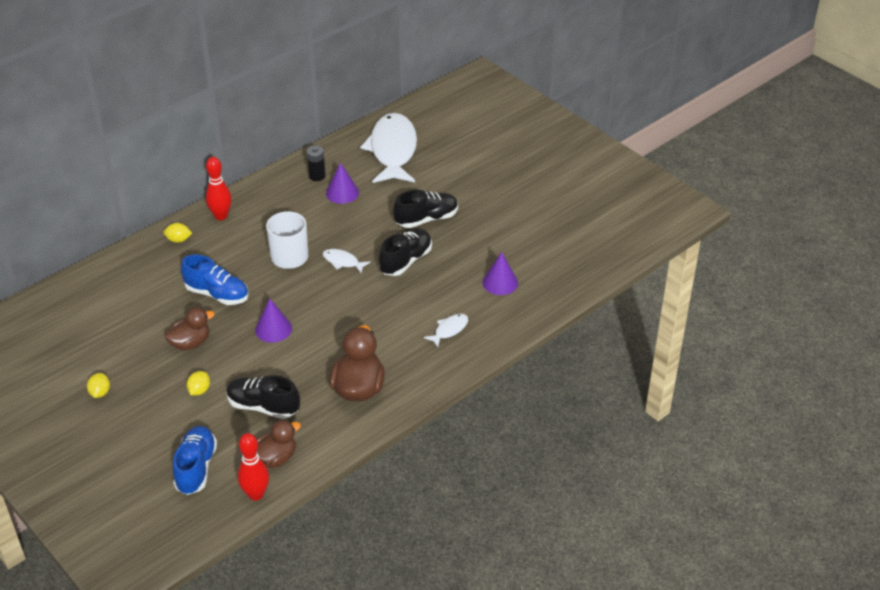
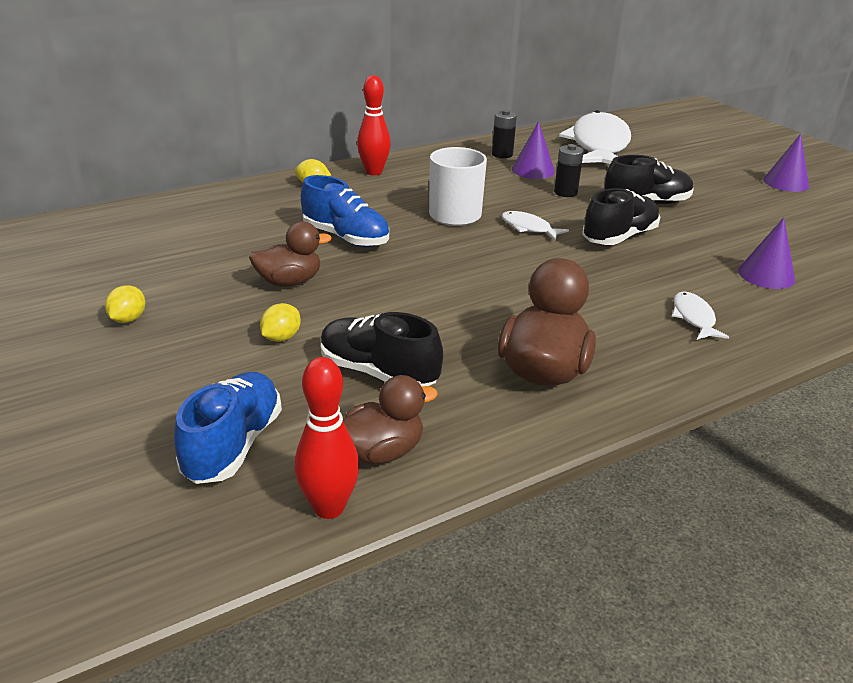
camera: 10 degrees right, 10 degrees down
(273, 329) = (417, 282): purple cone -> purple cone (786, 182)
(367, 216) = (565, 192): none -> black battery
(449, 330) = (694, 318): white fish -> white fish turned 60 degrees counterclockwise

